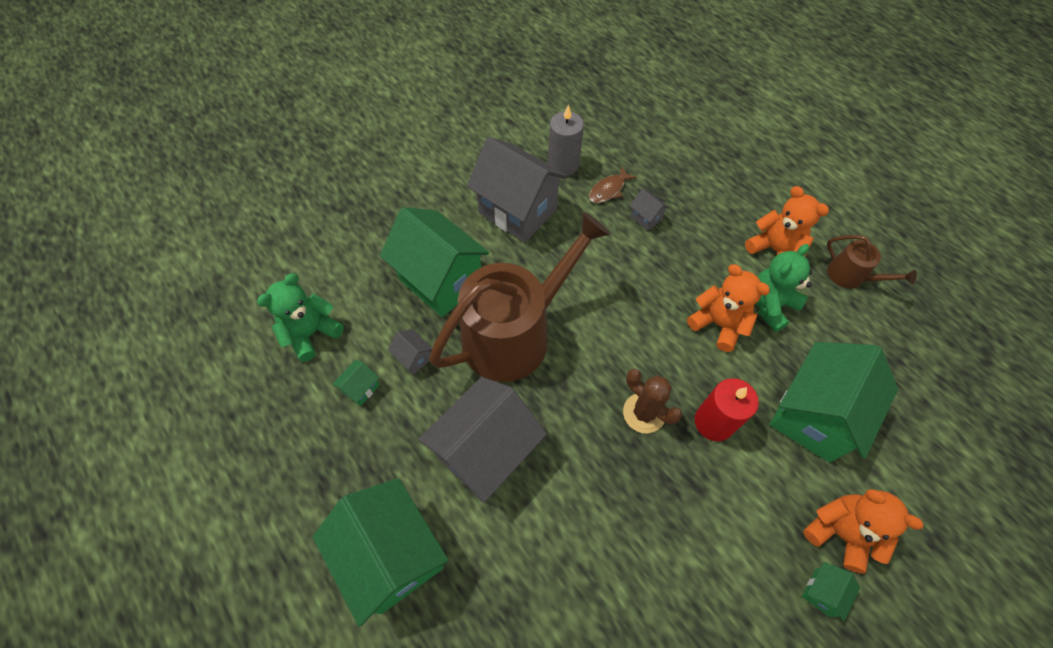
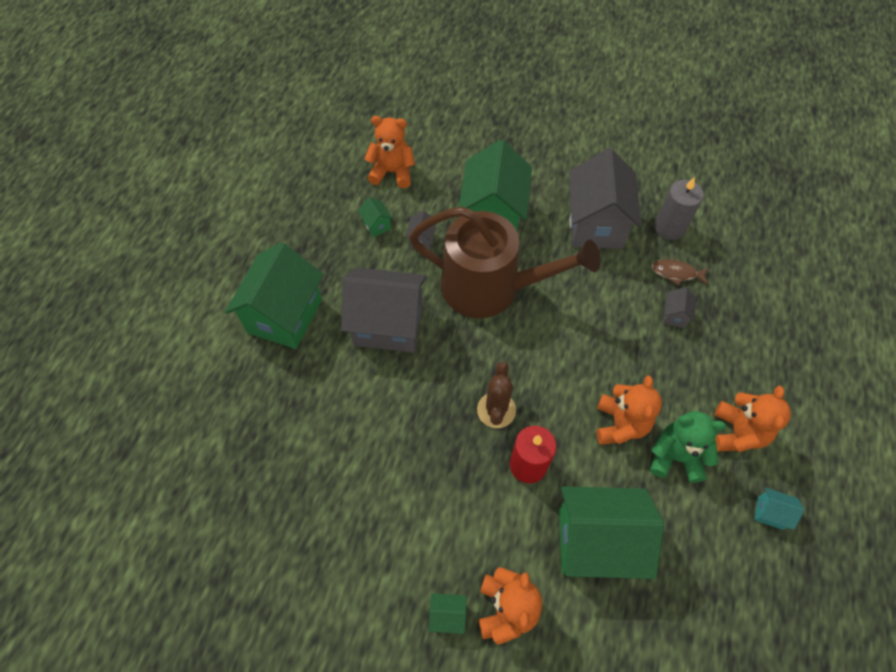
camera: 55 degrees right, 0 degrees up
(311, 333) = (392, 172): green teddy bear -> orange teddy bear
(361, 388) = (377, 225): green house -> green house turned 60 degrees clockwise
(850, 276) = (770, 513): brown watering can -> turquoise house

